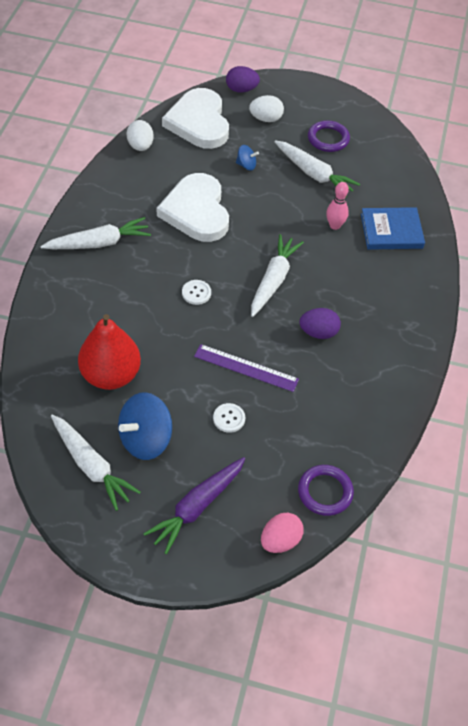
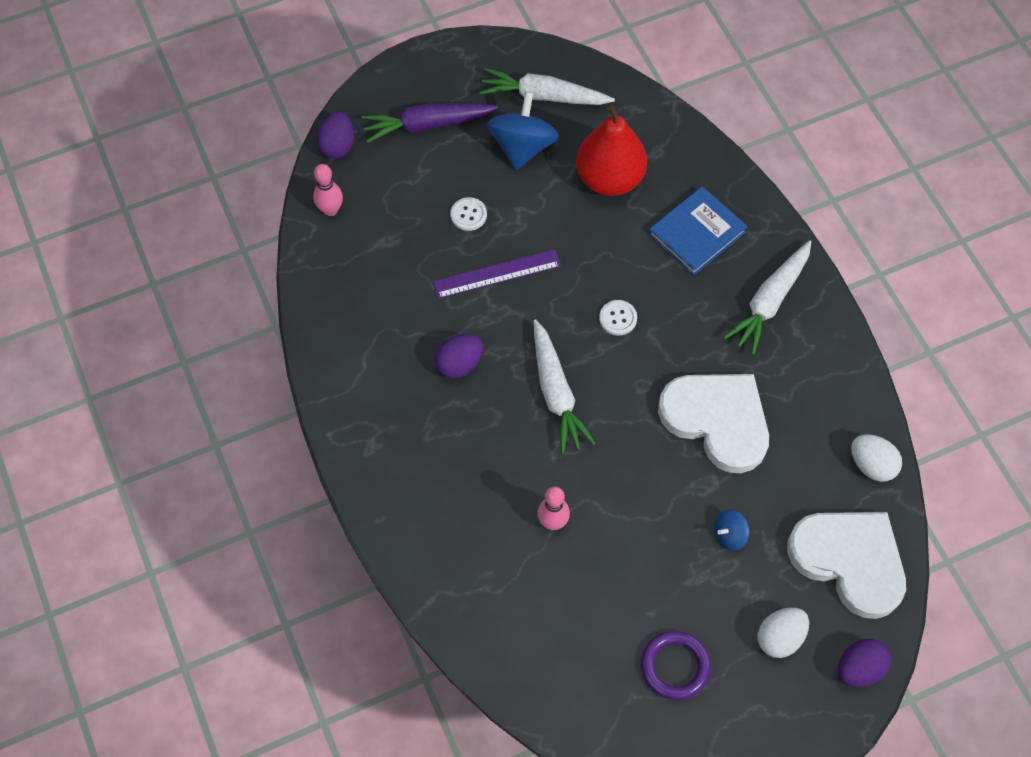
camera: 145 degrees right, 10 degrees up
(197, 507) = (428, 125): purple carrot -> purple carrot turned 105 degrees counterclockwise
(280, 541) = (337, 146): pink egg -> purple egg
(314, 174) = (641, 586): white carrot -> none
(325, 492) = (330, 210): purple ring -> pink bowling pin
(391, 231) = (483, 566): blue book -> blue book (697, 233)

